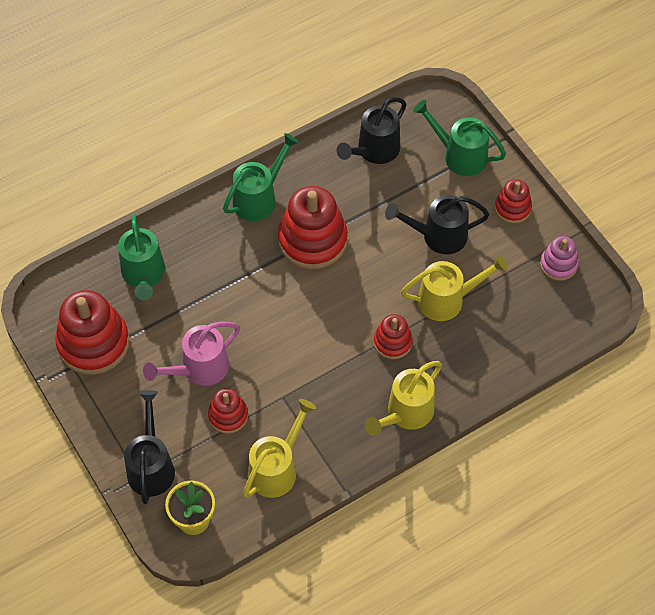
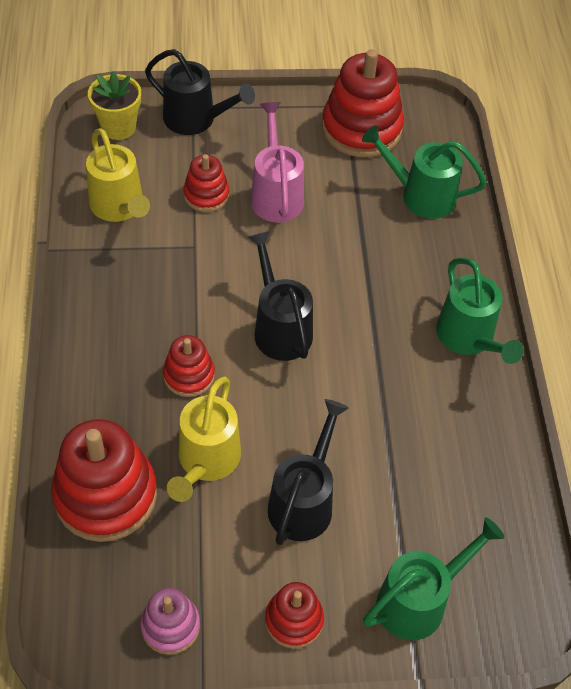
camera: 115 degrees right, 5 degrees down
(312, 240) = (377, 363): red stacking toy -> red stacking toy (105, 495)
(374, 151) = (479, 496): black watering can -> black watering can (279, 327)
(405, 414) = (93, 342): yellow watering can -> none

